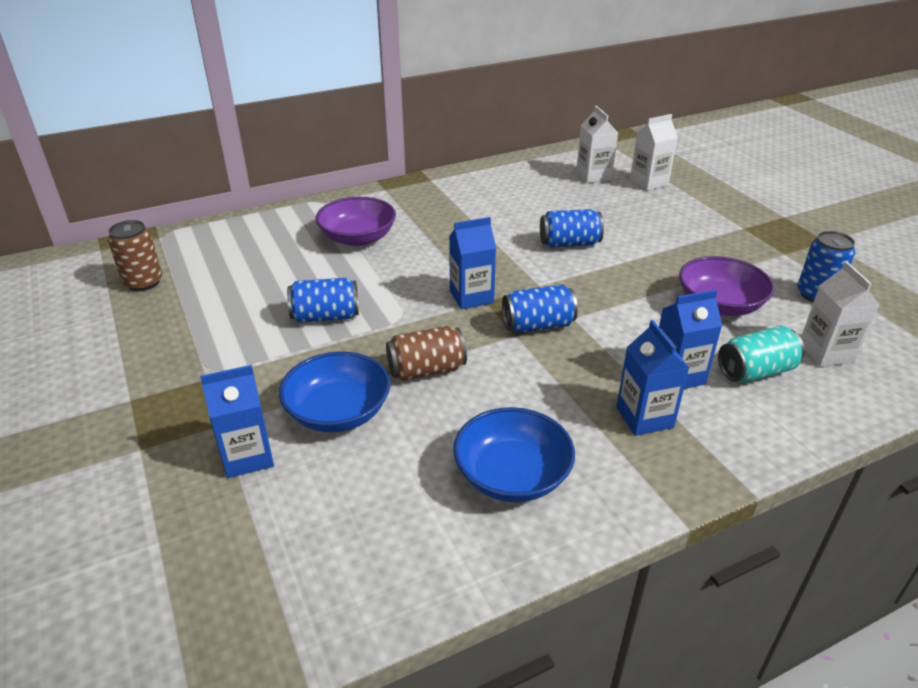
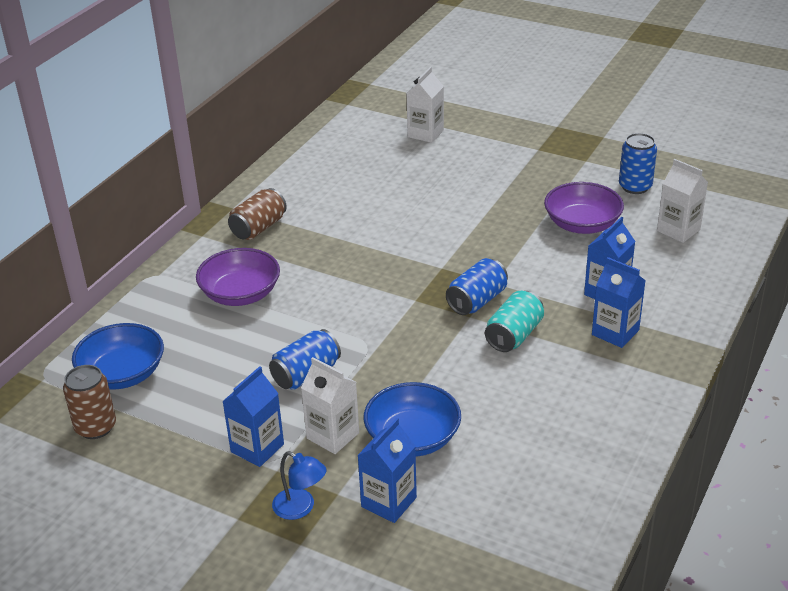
camera: 35 degrees left, 0 degrees up
(180, 419) = (300, 508): none -> blue lamp
(426, 370) = (437, 375): brown can -> brown can (258, 228)
(471, 297) = (401, 302): blue carton -> blue carton (257, 448)
(512, 475) = (576, 414): blue bowl -> blue bowl (122, 374)
(569, 244) = (424, 220): blue can -> none
(593, 176) = (373, 145): white carton -> white carton (333, 435)
(755, 371) = (650, 265): turquoise can -> turquoise can (514, 335)

